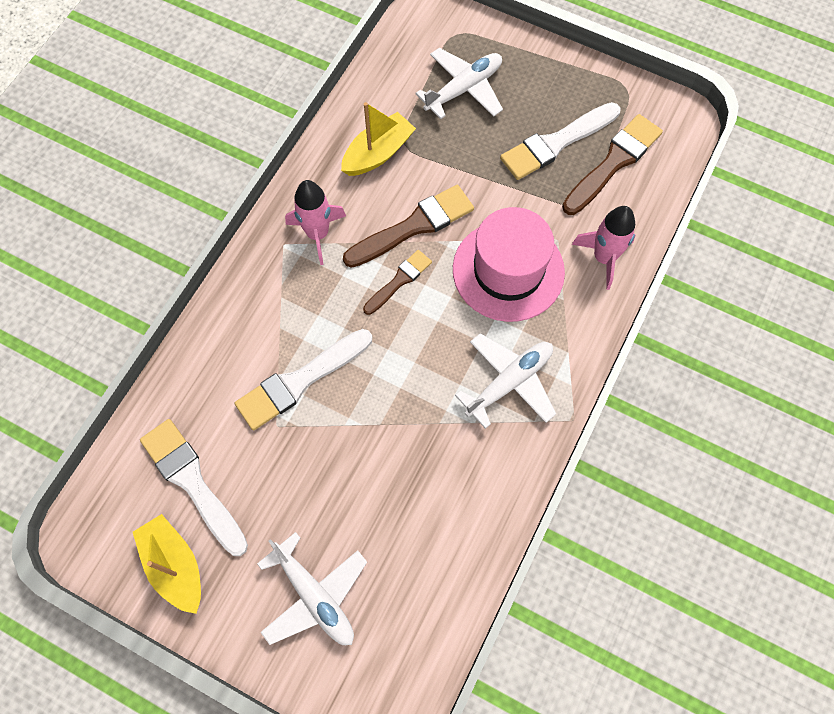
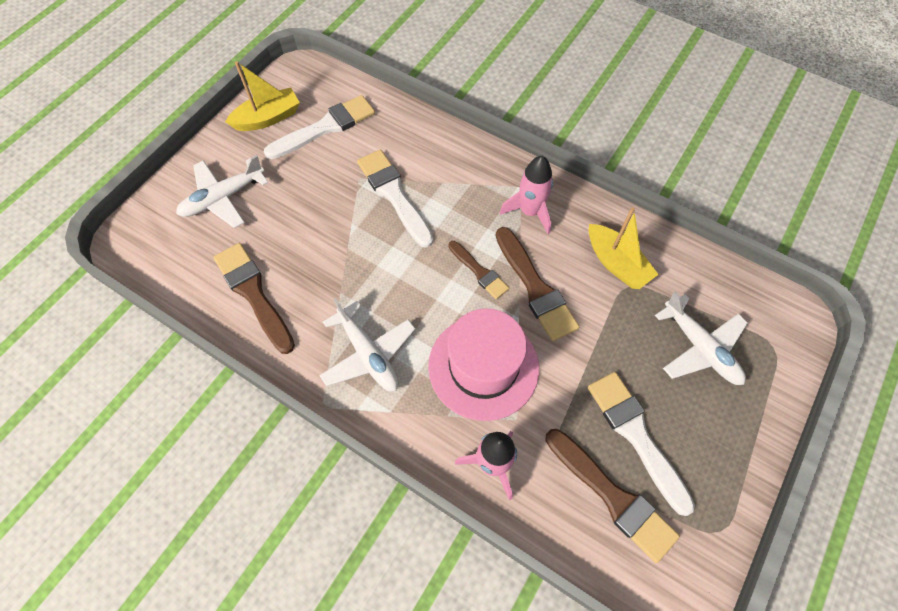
camera: 95 degrees right, 5 degrees down
(451, 522) = (253, 294): none -> brown brush

